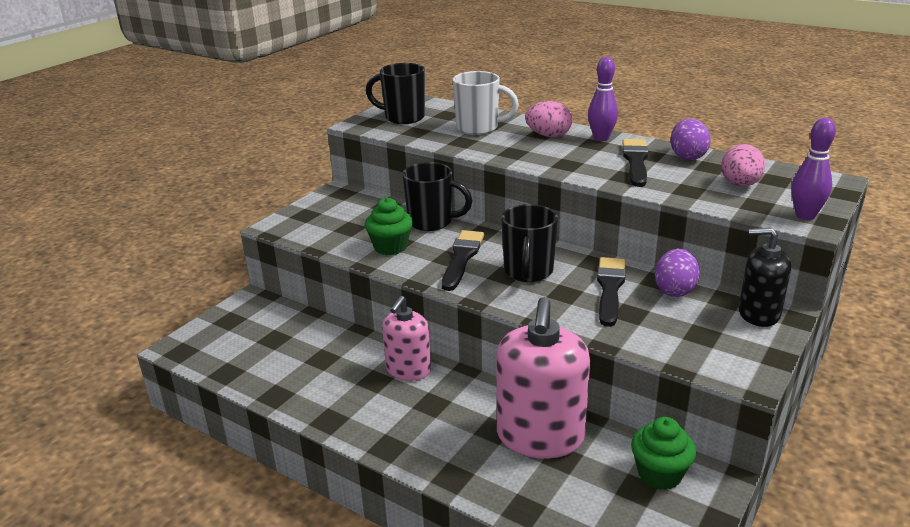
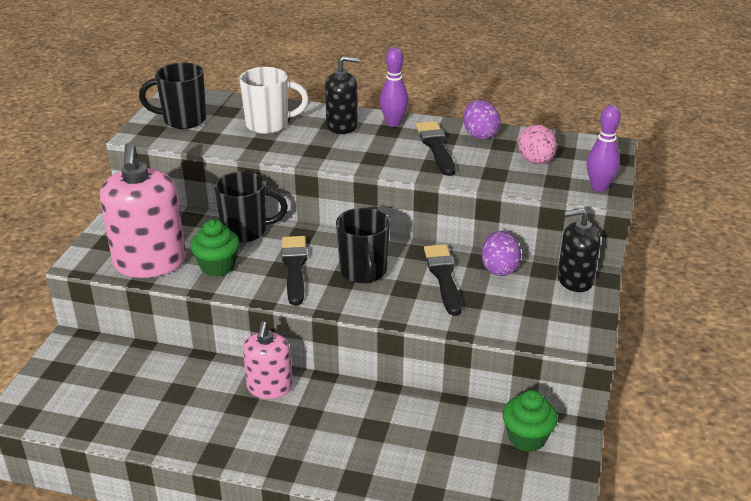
camera: 20 degrees left, 5 degrees up
(540, 436) = (416, 426): pink soap dispenser -> pink soap dispenser (150, 263)
(548, 136) = (342, 126): pink egg -> black soap dispenser

